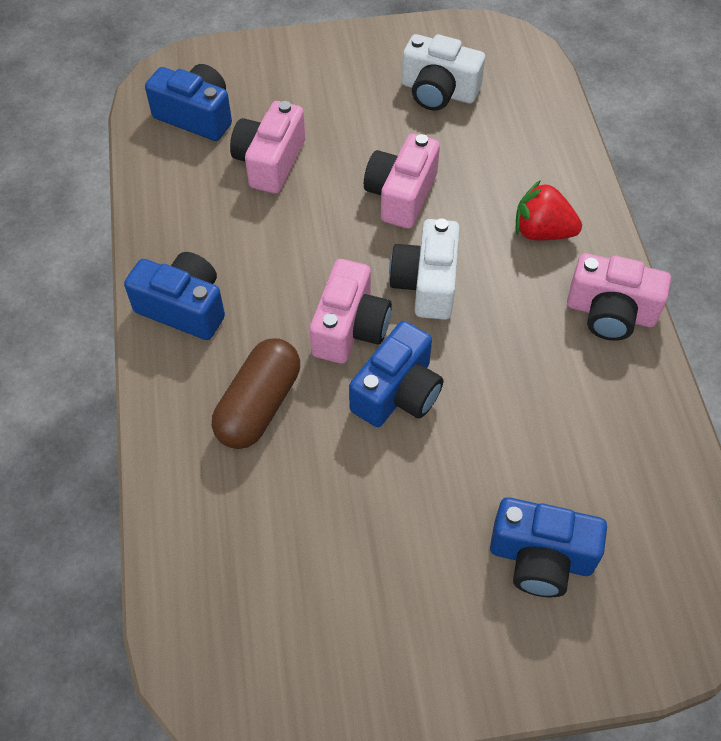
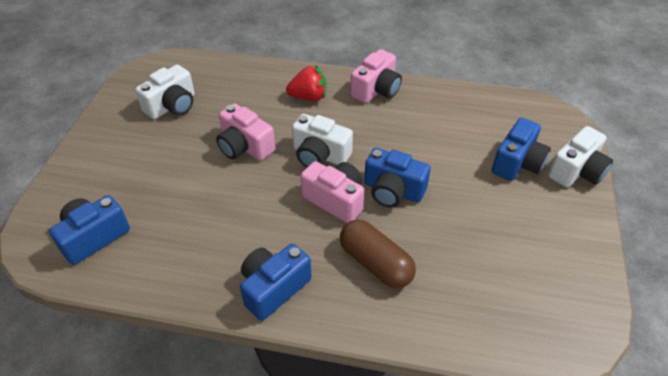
camera: 70 degrees left, 10 degrees down
(270, 162) = (171, 204): pink camera -> none
(397, 392) = (393, 191): blue camera -> blue camera turned 150 degrees clockwise
(542, 232) = (308, 97): red strawberry -> red strawberry turned 135 degrees counterclockwise
(567, 659) = (576, 171): none -> white camera

